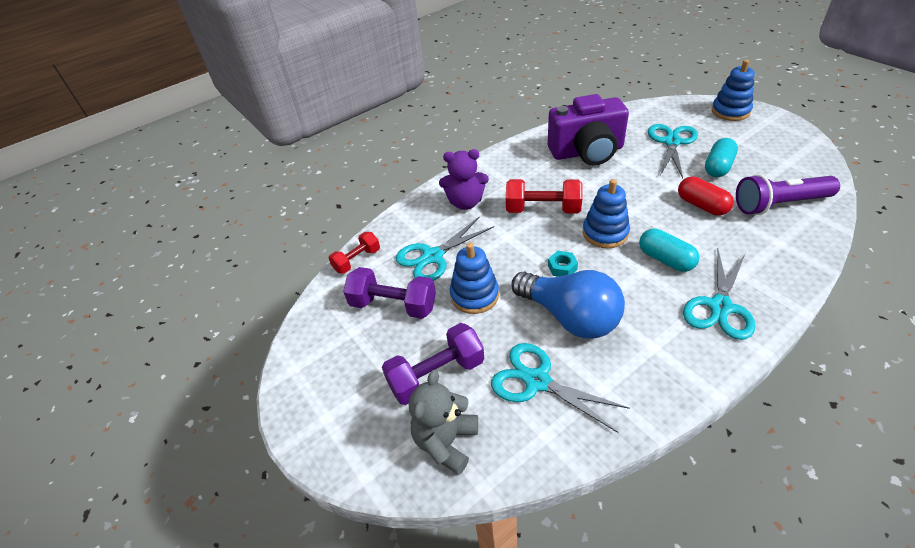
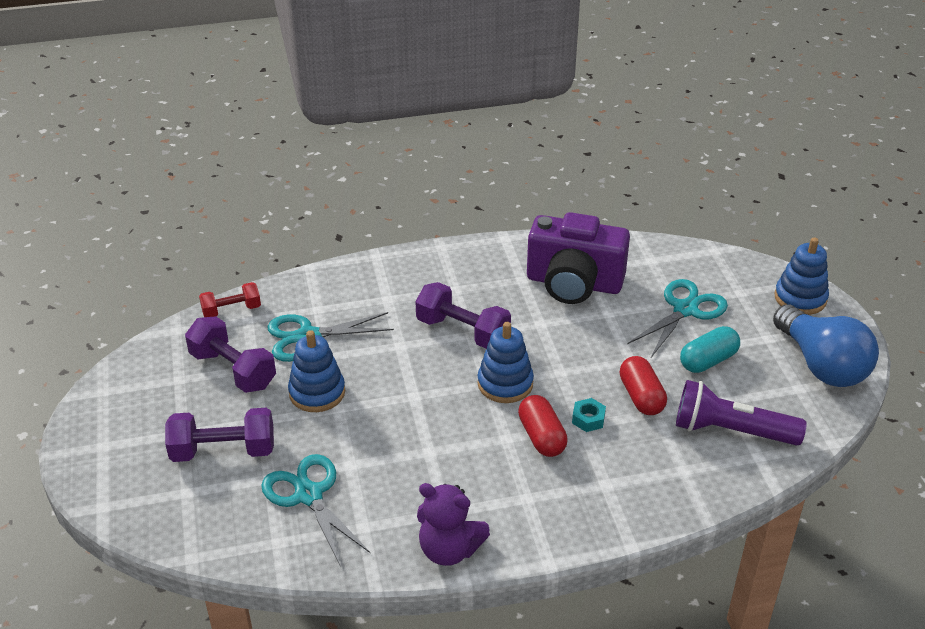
camera: 20 degrees right, 5 degrees down
(446, 442) = (188, 509): grey teddy bear -> none
(465, 202) = (388, 291): purple teddy bear -> purple teddy bear (449, 549)
(543, 209) = (463, 331): red dumbbell -> purple dumbbell
(562, 267) = (427, 401): turquoise nut -> turquoise nut (588, 419)
(570, 317) = (391, 451): blue light bulb -> blue light bulb (821, 365)
(665, 259) = (541, 437): turquoise capsule -> red capsule
(720, 307) = (549, 505): turquoise scissors -> none

